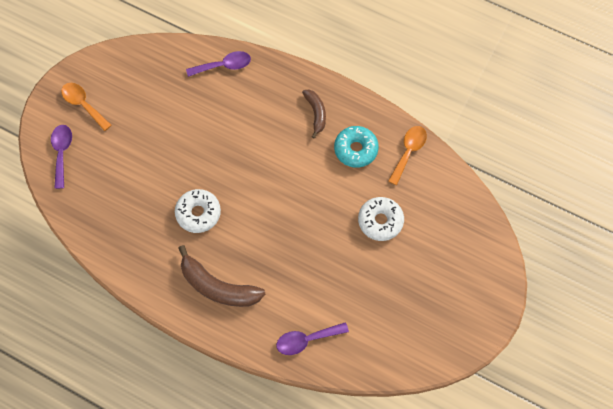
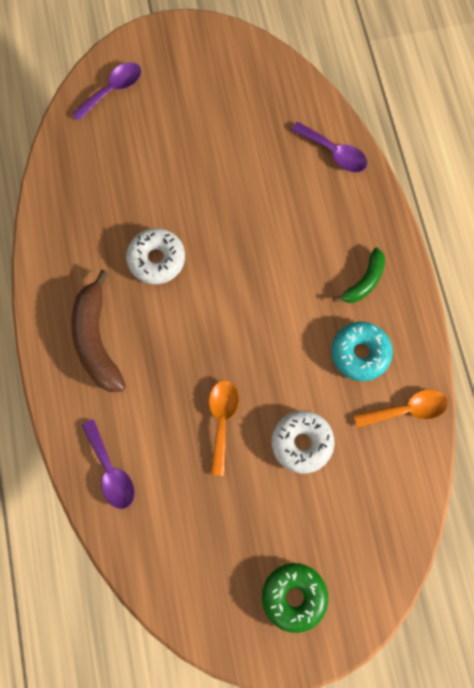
camera: 50 degrees right, 5 degrees up
(83, 104) = (177, 66): orange spoon -> orange spoon (222, 420)
(306, 340) = (110, 471): purple spoon -> purple spoon turned 150 degrees counterclockwise
(316, 113) = (364, 281): brown banana -> green banana
(462, 294) = (294, 597): none -> green donut

